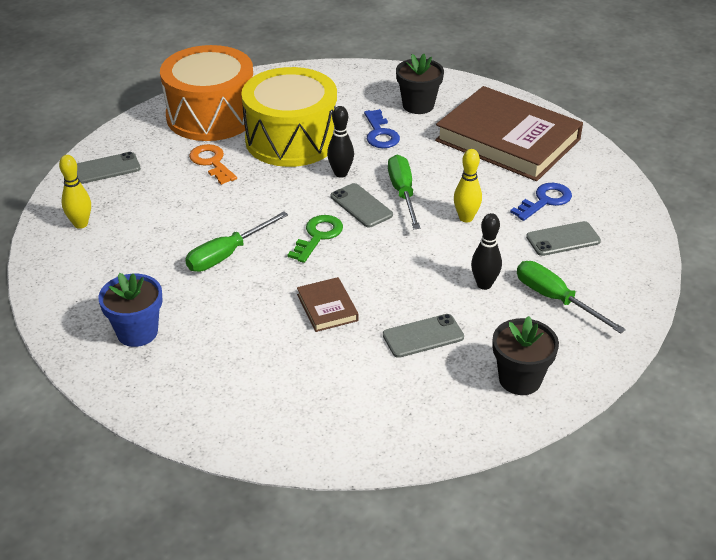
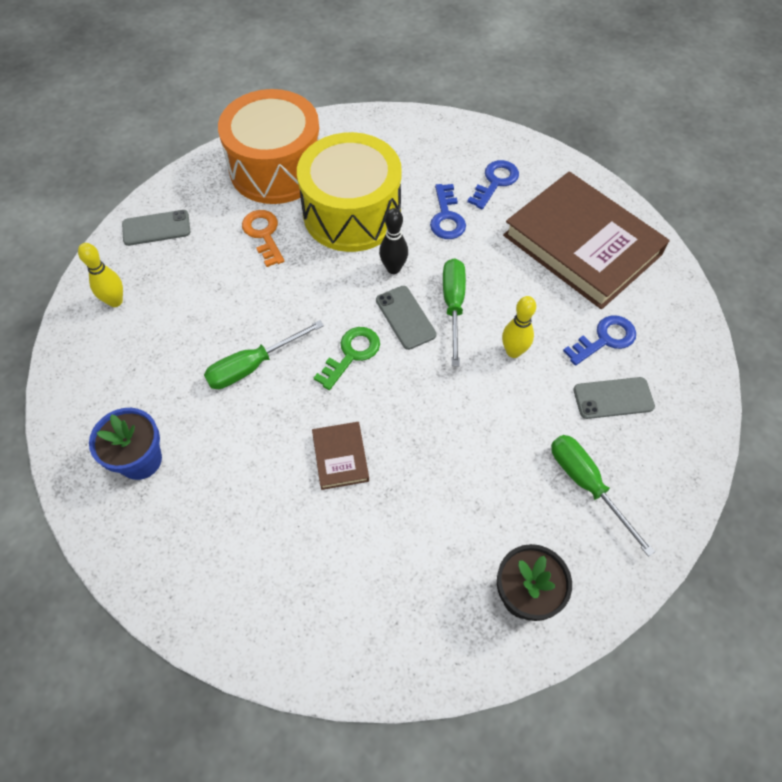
camera: 10 degrees right, 20 degrees up
(418, 105) = (495, 182): black flower pot -> blue key
(423, 336) = (433, 514): grey phone -> none
(484, 284) = (513, 451): black bowling pin -> none

